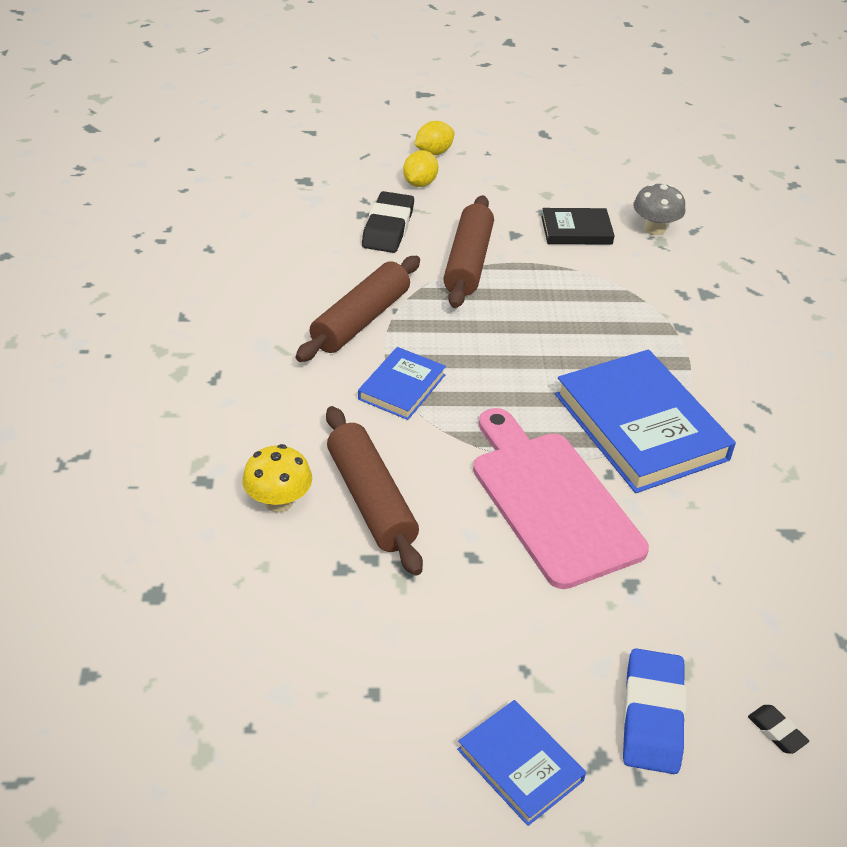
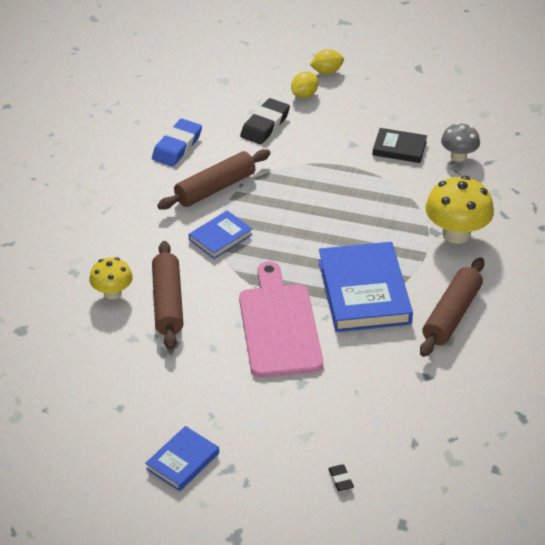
camera: 20 degrees right, 0 degrees up
(468, 262) = (308, 159): brown rolling pin -> brown rolling pin (452, 315)
(520, 765) = (182, 461): blue book -> blue book turned 60 degrees clockwise
(652, 716) = (272, 455): blue eraser -> blue eraser (177, 146)
(711, 326) = (456, 234): none -> yellow mushroom

